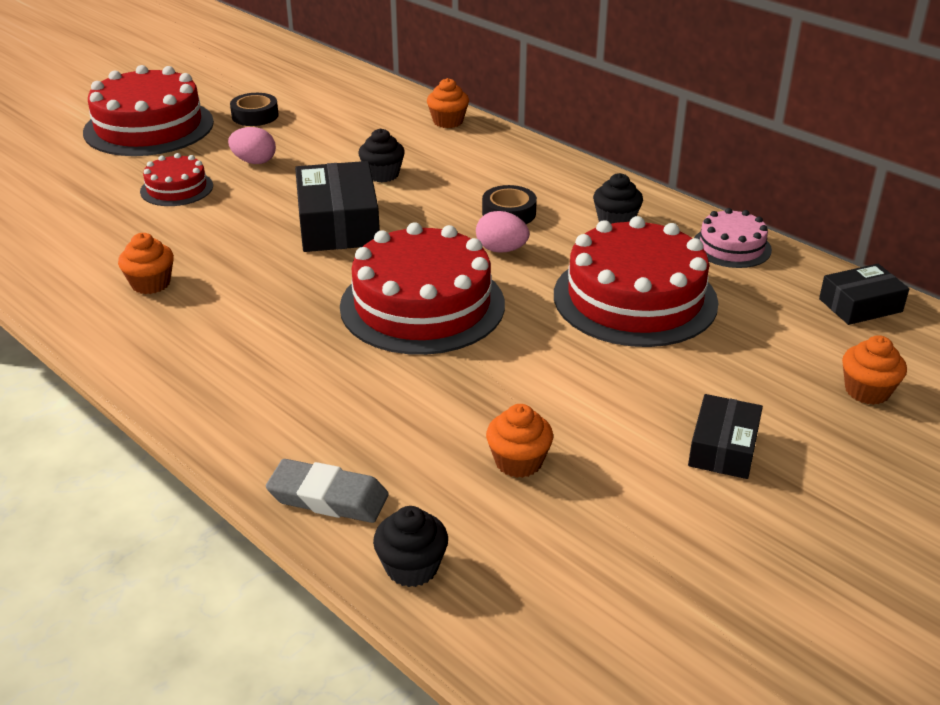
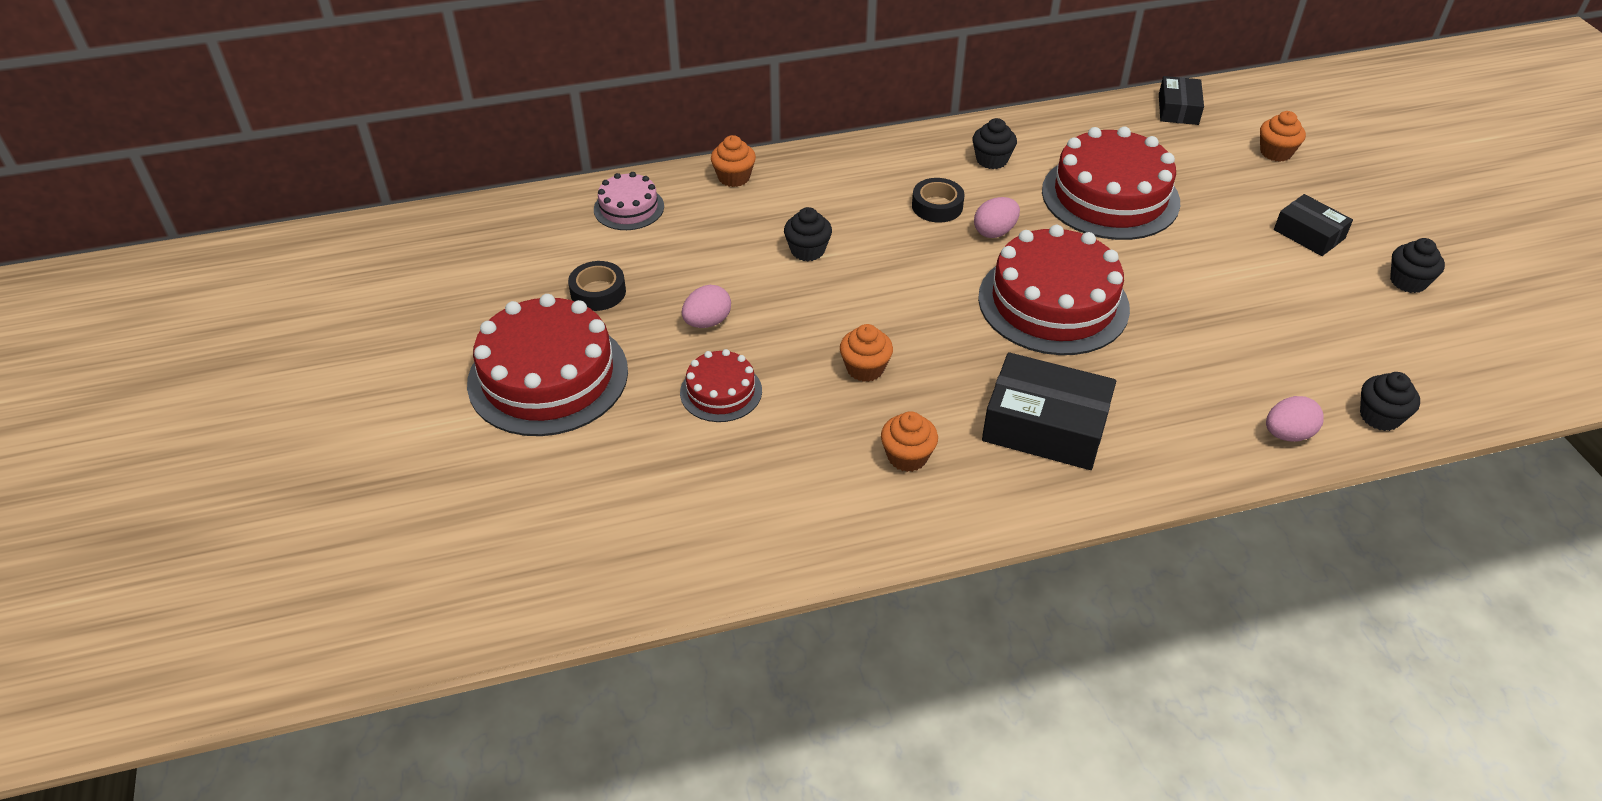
camera: 60 degrees left, 10 degrees up
(328, 497) = (1287, 434): grey eraser -> pink egg
(338, 224) = (881, 306): black box -> black box (1045, 426)
(518, 462) = (1285, 327): orange cupcake -> orange cupcake (865, 368)
(712, 551) = (1408, 281): none -> black cupcake
(731, 247) = (1068, 125): pink cake -> pink cake (629, 208)

